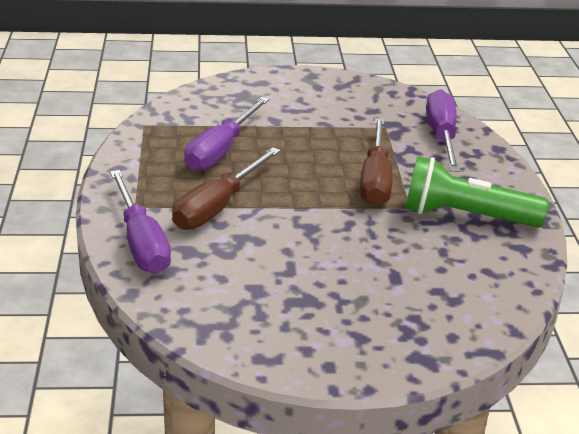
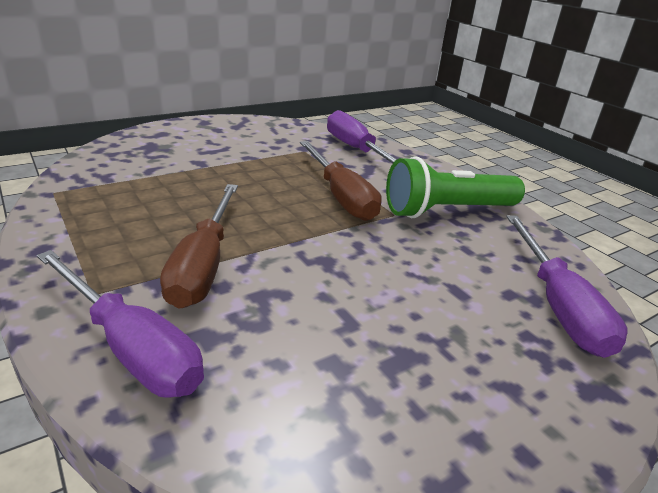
camera: 30 degrees left, 0 degrees up
(221, 150) = (163, 201): purple screwdriver -> purple screwdriver (557, 305)

